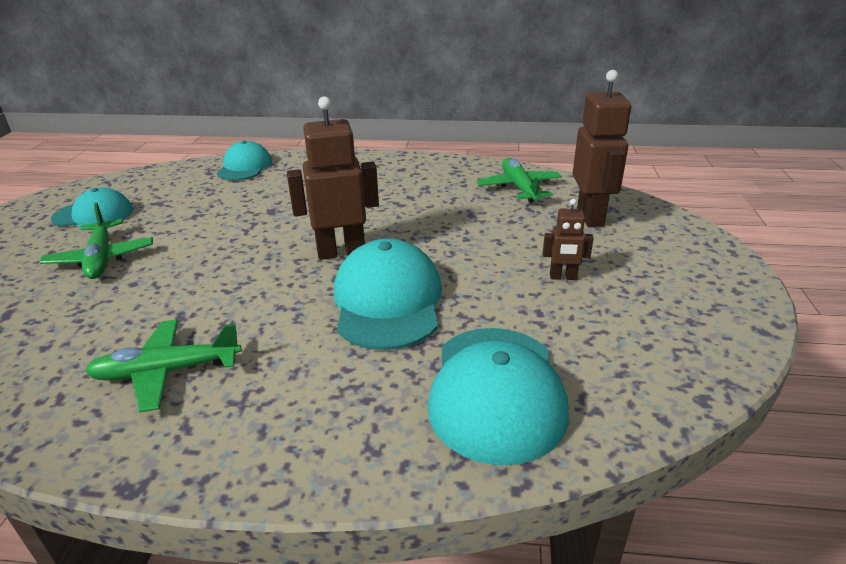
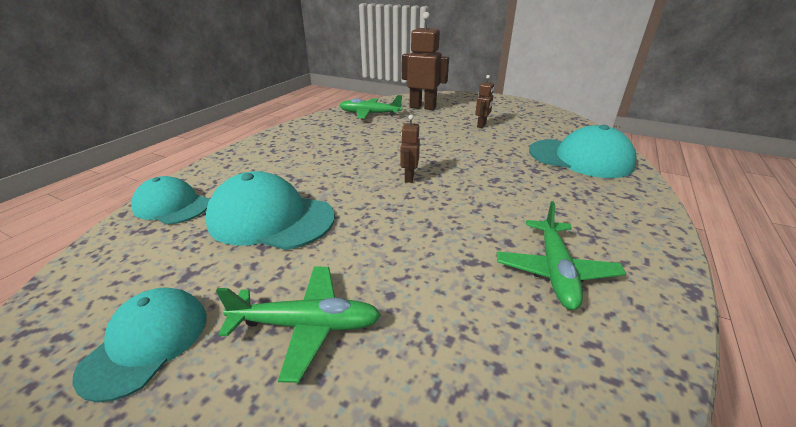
camera: 70 degrees left, 0 degrees up
(341, 252) = (409, 178): brown robot -> brown robot, size x0.51
(388, 301) = (485, 171): turquoise cap -> turquoise cap (271, 218)

